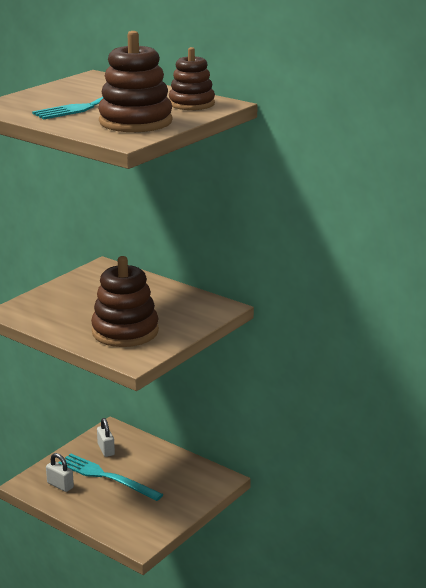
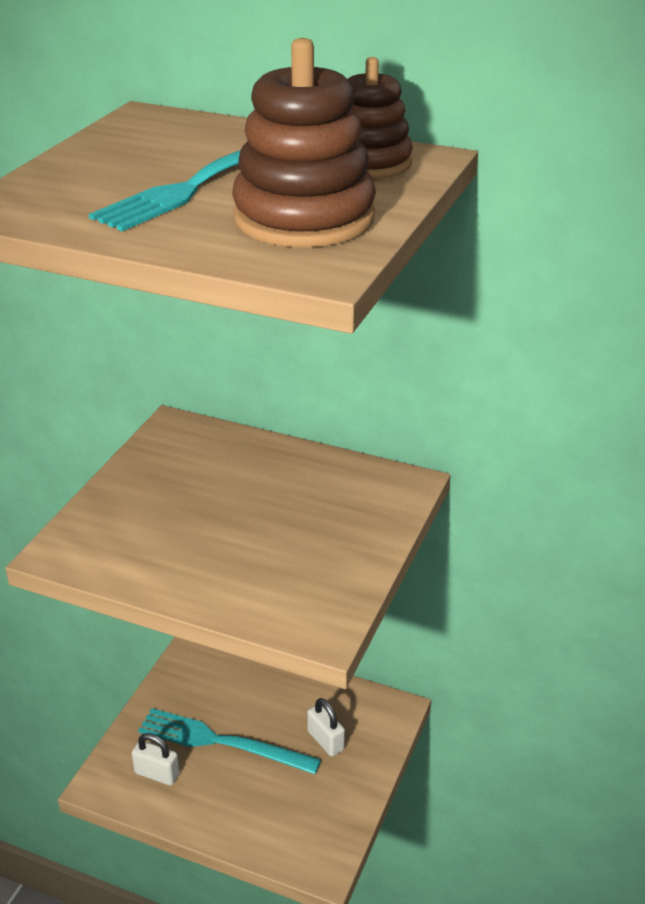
camera: 15 degrees left, 10 degrees up
(106, 449) = (202, 689): white padlock -> white padlock (325, 741)
(125, 331) = (277, 565): brown stacking toy -> none

